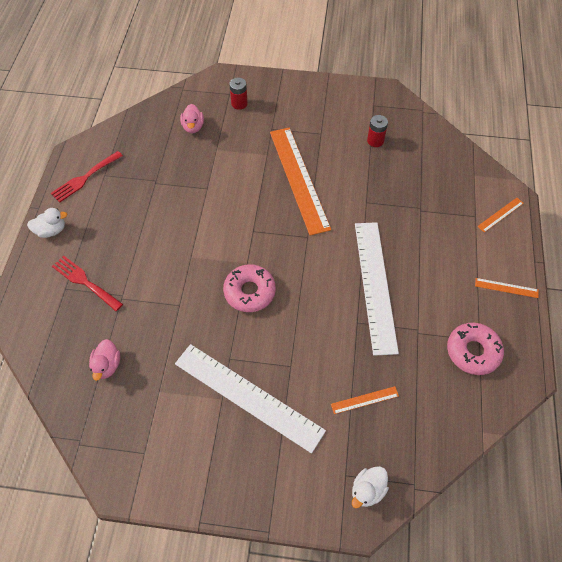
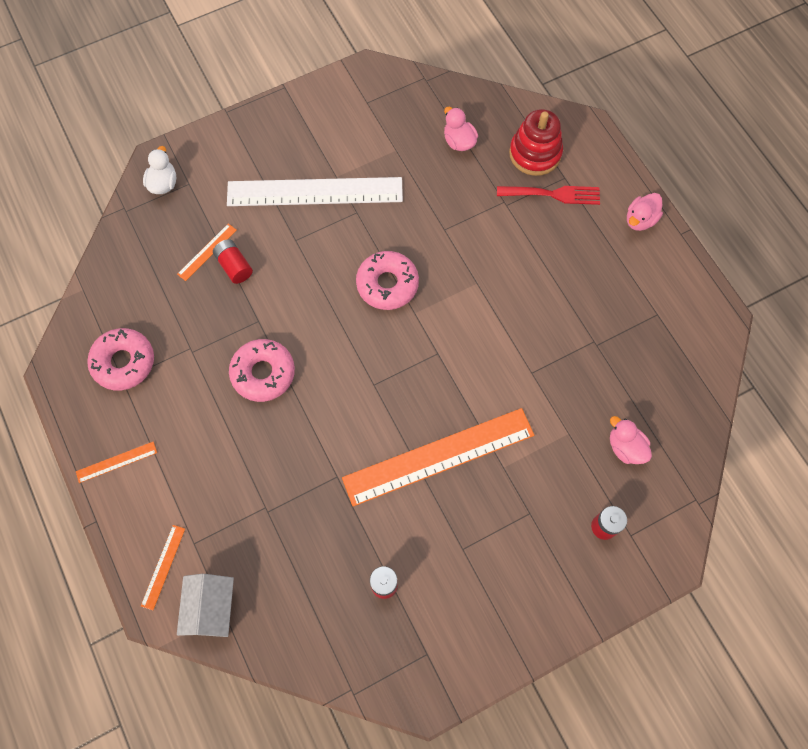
camera: 145 degrees right, 10 degrees up
(51, 230) = (640, 220): white duck -> pink duck
(65, 319) = (535, 153): none -> red stacking toy
(85, 178) = (673, 296): red fork -> none
(298, 179) = (438, 456): orange ruler -> orange ruler turned 60 degrees counterclockwise
(350, 374) = (234, 266): none -> red battery
(375, 285) = (263, 373): white ruler -> pink donut
(480, 181) = (211, 608): none -> white house

